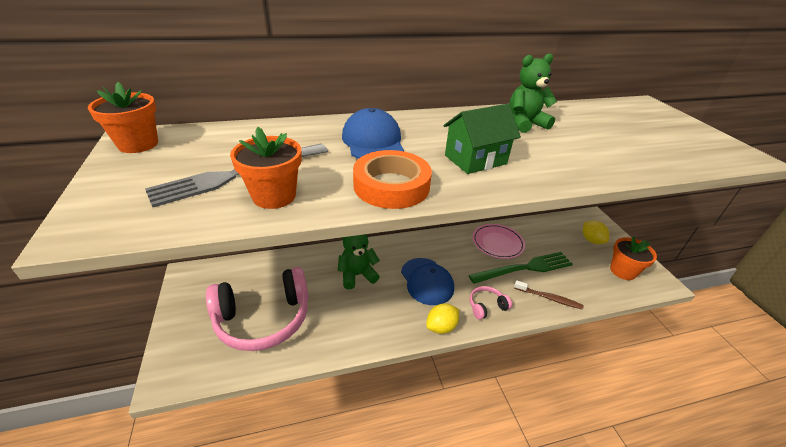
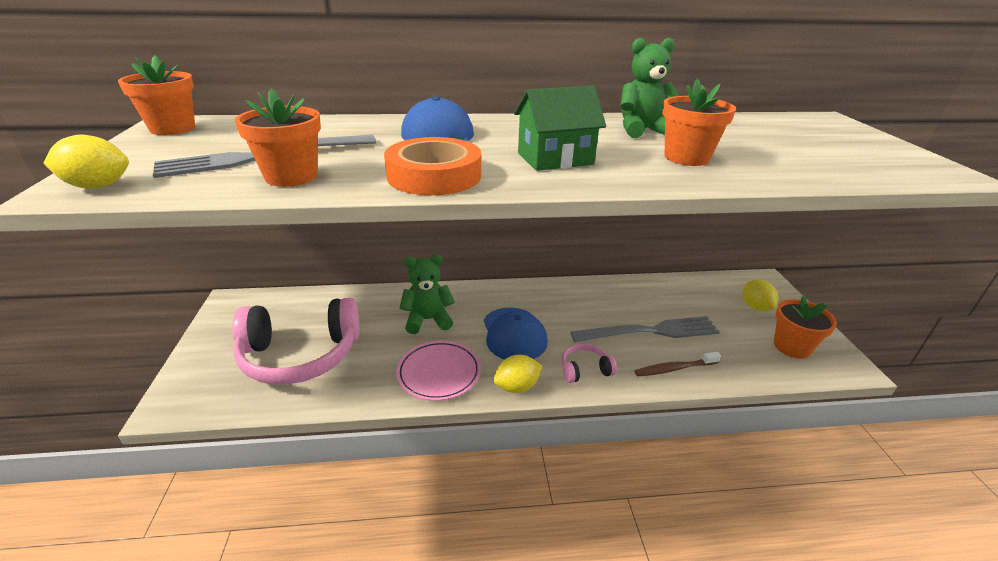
camera: 10 degrees right, 5 degrees down
(105, 222) = (98, 186): none -> yellow lemon
(497, 243) = (621, 300): pink plate -> pink plate (439, 373)
(524, 268) = (650, 331): green fork -> grey fork
(549, 298) = (674, 369): brown toothbrush -> brown toothbrush turned 135 degrees clockwise
(569, 152) = (686, 158): none -> orange flower pot

